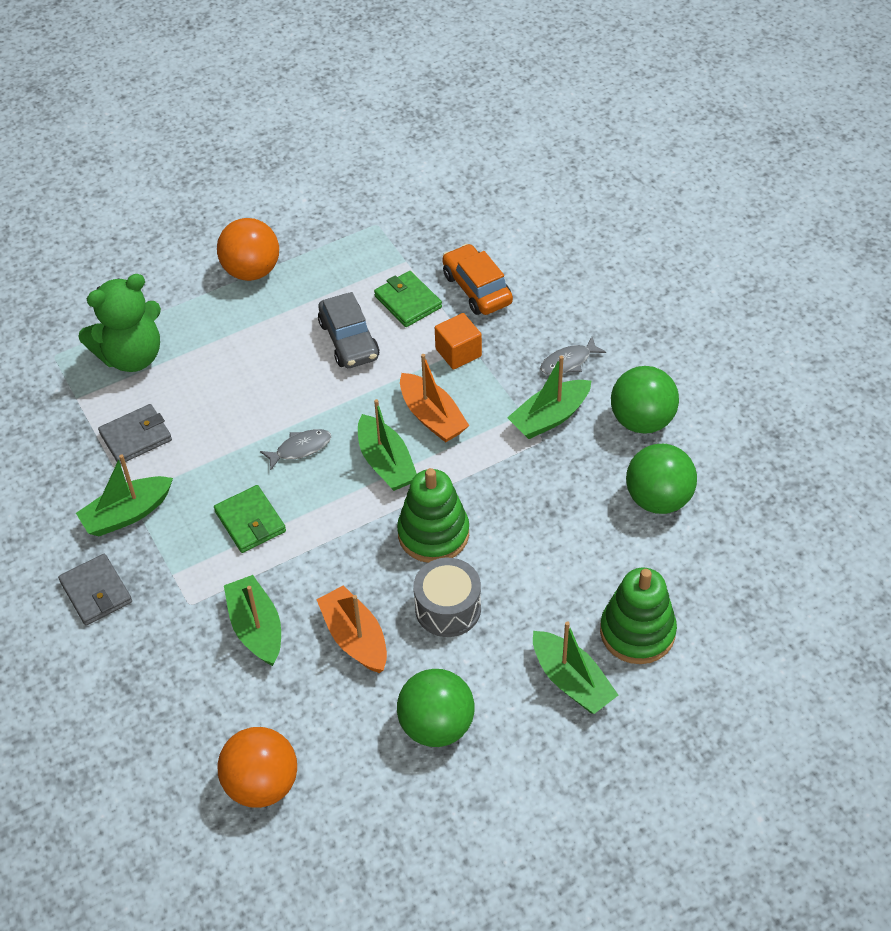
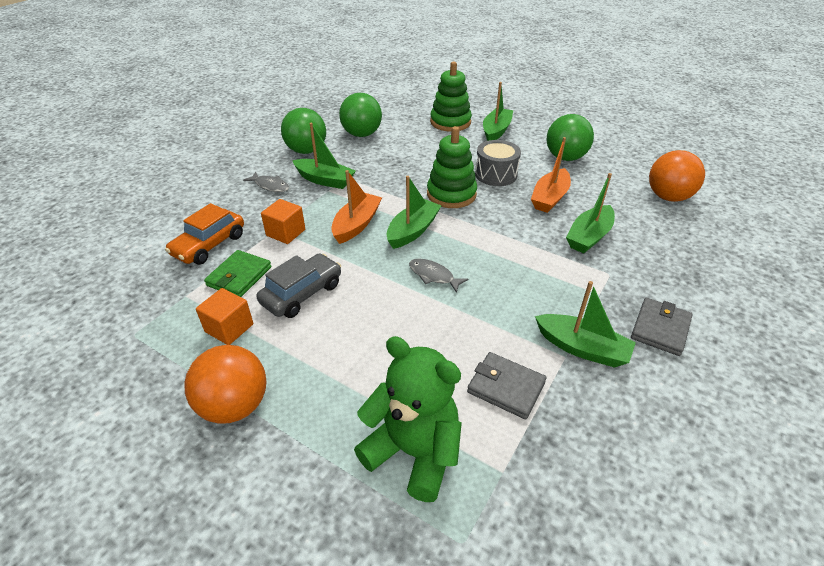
camera: 120 degrees left, 10 degrees down
(250, 521) = (518, 274): green wallet -> none
(340, 282) = (229, 328): none -> orange cube

